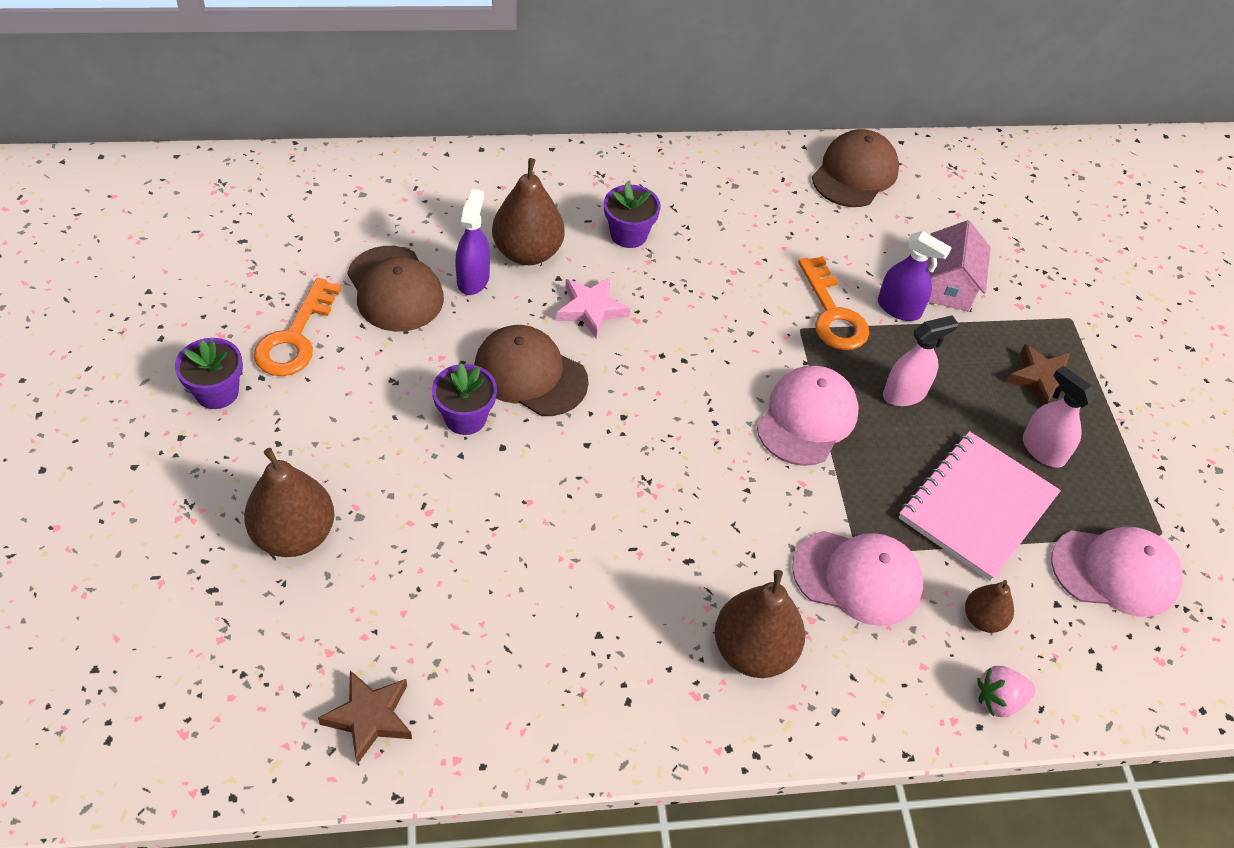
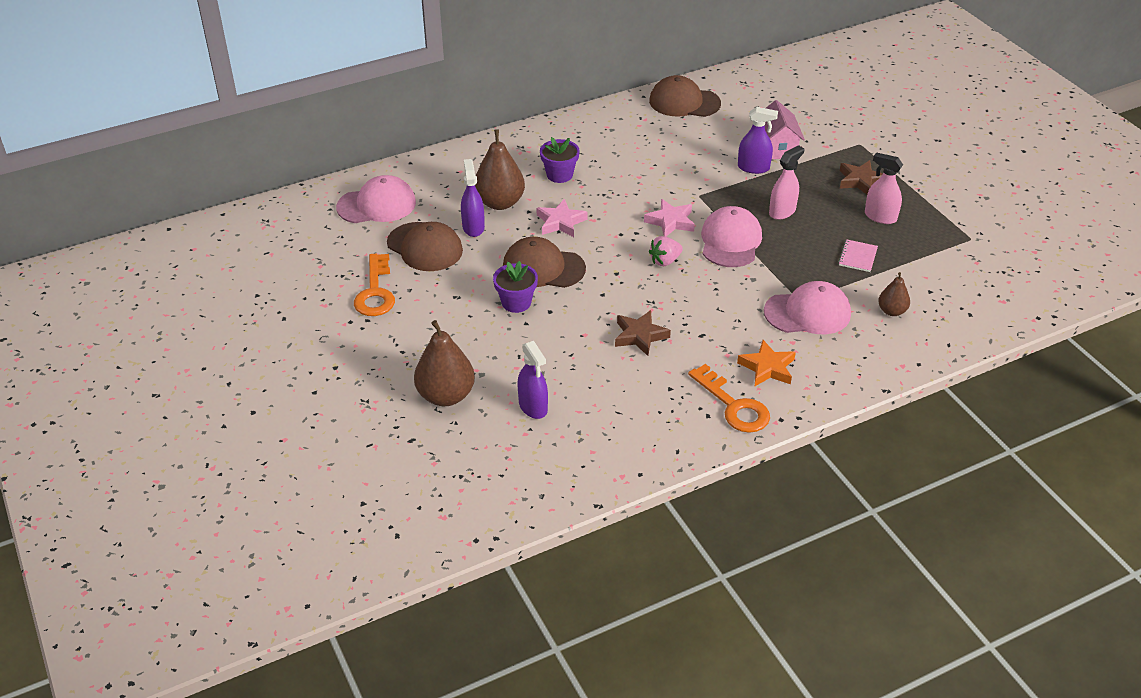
camera: 15 degrees left, 10 degrees down
(217, 392) = (343, 336): purple flower pot -> none
(369, 717) = (555, 472): brown star -> brown star (640, 336)
(398, 596) = (533, 407): none -> purple spray bottle
(740, 358) = (670, 222): none -> pink star
(753, 651) = (767, 367): brown pear -> orange star
(832, 313) = (714, 181): orange key -> orange key (733, 405)
(855, 173) = (684, 102): brown cap -> brown cap turned 90 degrees counterclockwise
(977, 507) = (858, 257): pink notebook -> pink notebook, size x0.45
(998, 700) = (922, 348): pink strawberry -> pink strawberry (665, 261)
(1115, 572) = (954, 265): pink cap -> pink cap (377, 205)

